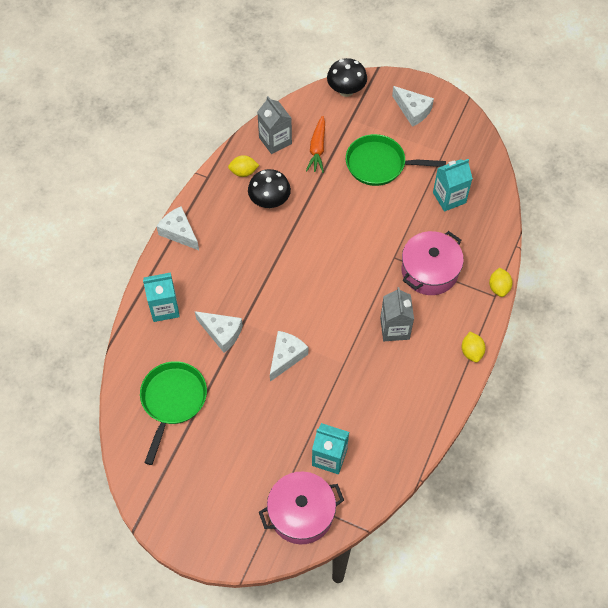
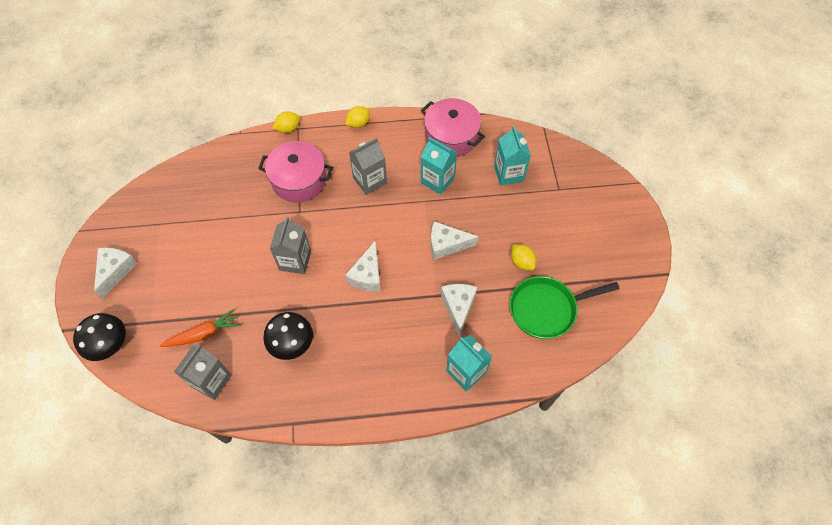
camera: 120 degrees left, 0 degrees up
(179, 232) = (376, 410): white cheese -> white cheese (367, 275)
(243, 172) = (268, 390): yellow lemon -> yellow lemon (521, 262)
(301, 513) = (563, 170): pink pot -> pink pot (451, 137)
(345, 233) = (295, 260): none -> grey carton
(379, 164) = (199, 269): green pan -> none
(449, 197) = (212, 198): turquoise carton -> turquoise carton (437, 180)

